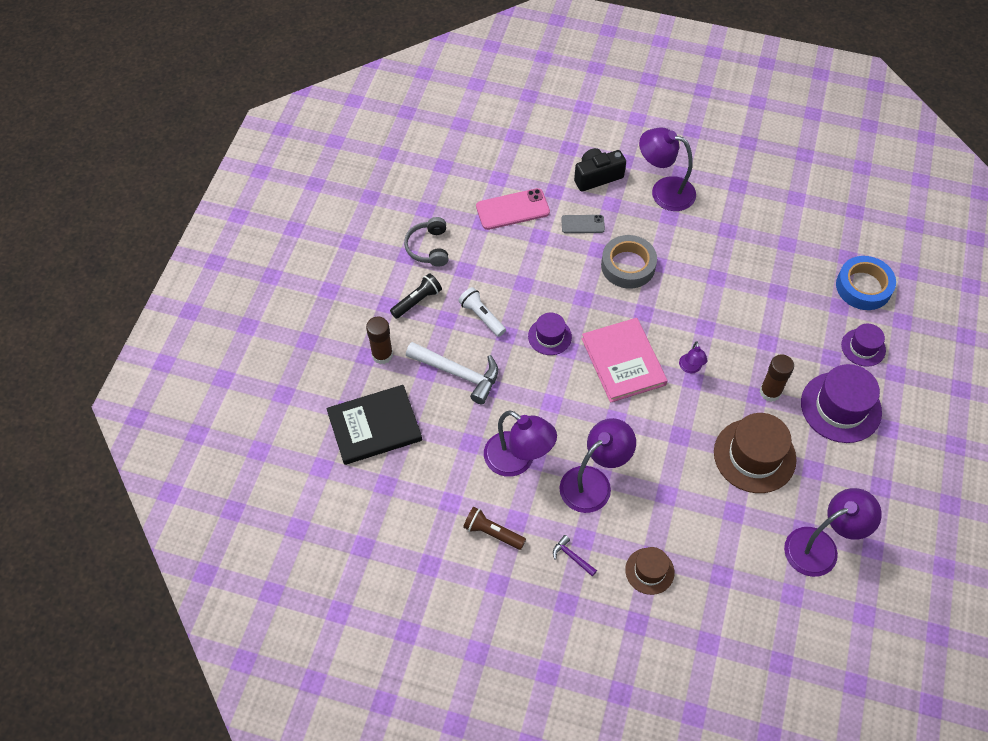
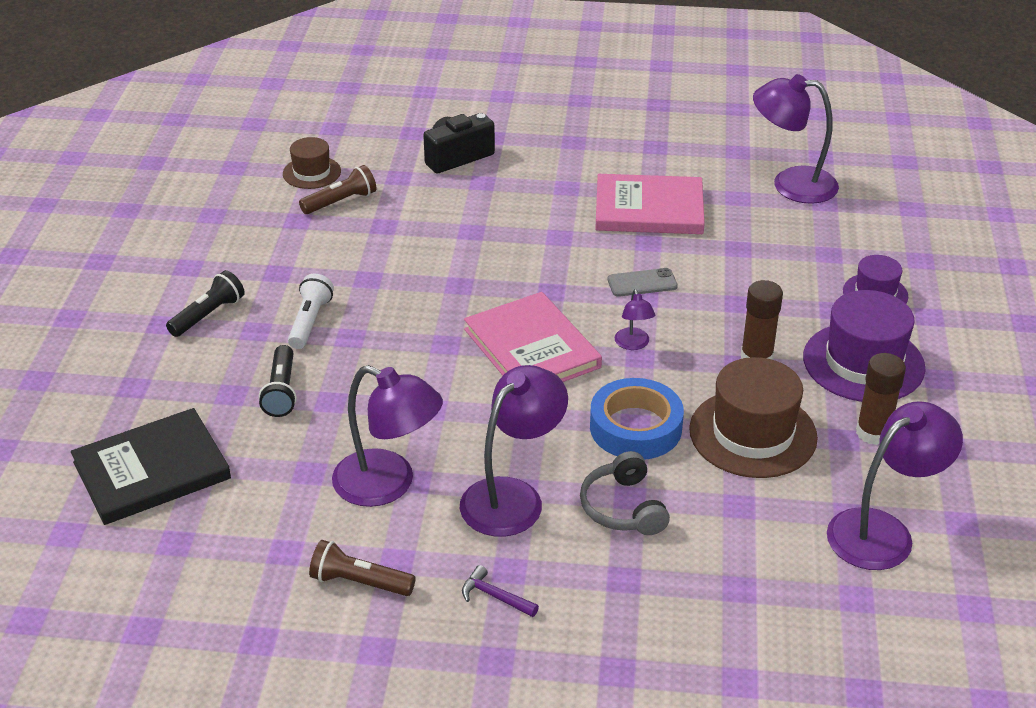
camera: 10 degrees left, 20 degrees down
(382, 355) = (158, 383): brown glue stick -> brown glue stick (873, 433)
(428, 247) = (220, 254): grey headphones -> grey headphones (623, 507)
(458, 374) = (281, 391): white hammer -> black flashlight
(482, 316) = (310, 321): white flashlight -> white flashlight turned 60 degrees clockwise
(512, 209) = (340, 202): pink phone -> brown flashlight
(549, 336) = (416, 332): purple hat -> none
(582, 224) = (445, 207): grey phone -> grey phone (642, 283)
(628, 266) = (518, 243): grey tape -> none
(649, 571) = (624, 598): brown hat -> brown hat (312, 172)
(664, 191) = (554, 162): purple lamp -> purple lamp (791, 184)
(723, 246) = (649, 209): none -> pink book
(863, 287) = (855, 230): blue tape -> blue tape (635, 427)

